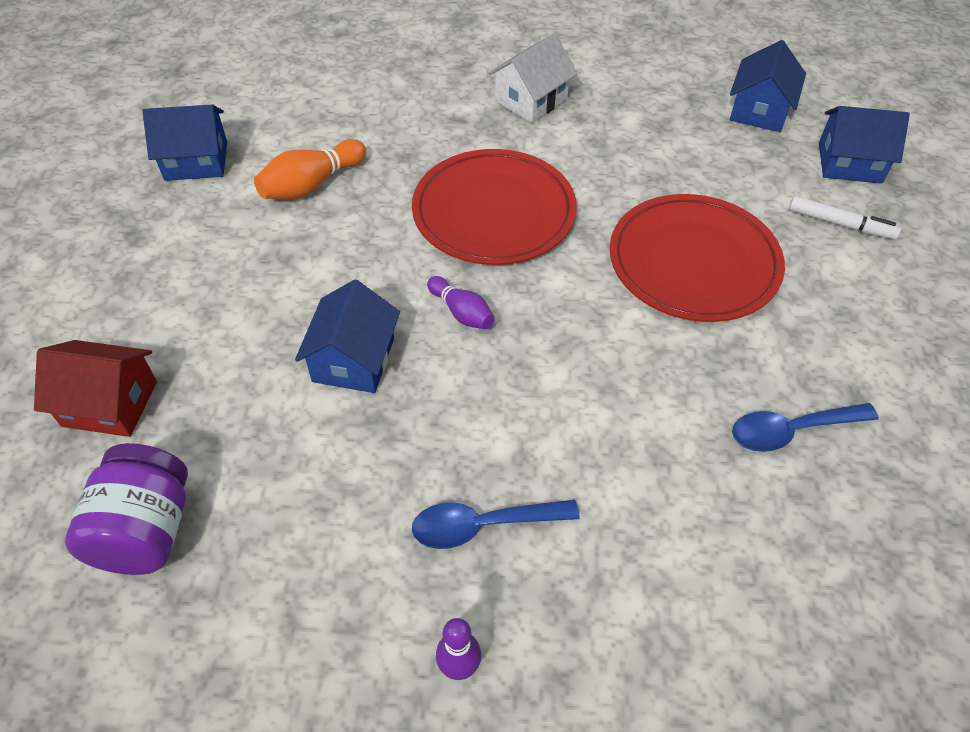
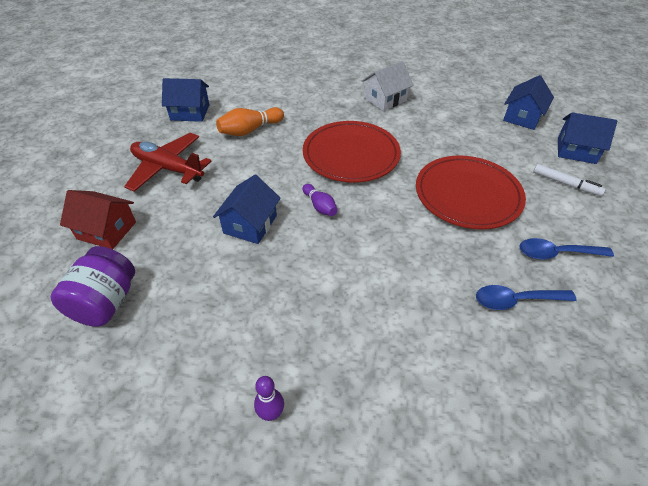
camera: 10 degrees right, 5 degrees down
(186, 275) = (168, 168): none -> red plane
(483, 525) = (305, 329): blue spoon -> blue spoon (556, 253)

